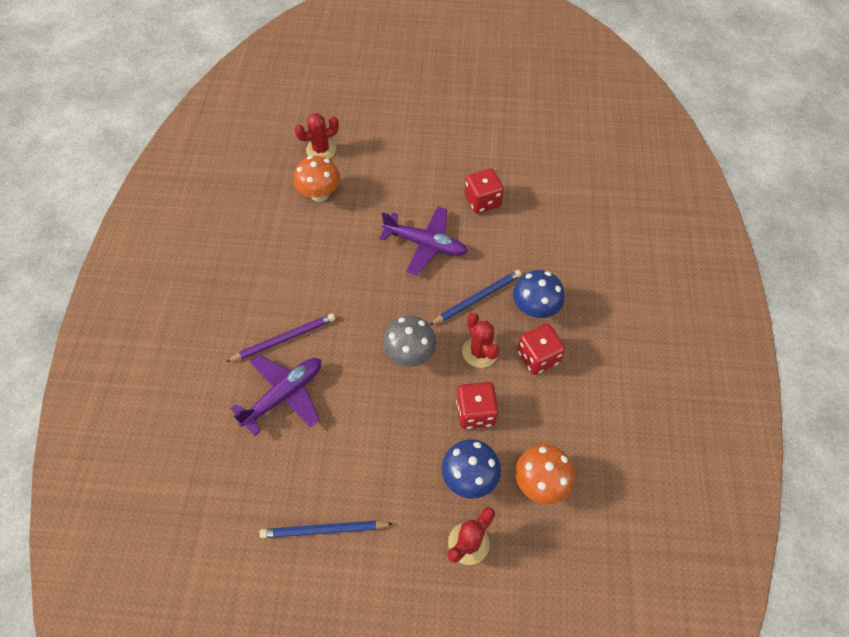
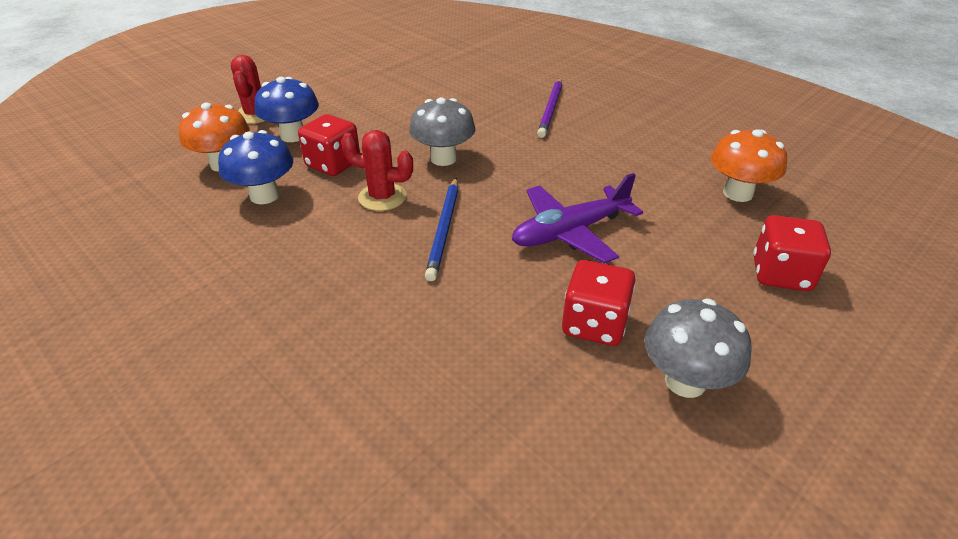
camera: 130 degrees right, 20 degrees down
(284, 395) = (495, 93): purple plane -> none
(321, 150) = (833, 226): red cactus -> none
(324, 530) = (367, 73): blue pencil -> none
(484, 161) = (685, 381): none -> grey mushroom
(534, 308) = (369, 264): blue mushroom -> blue mushroom (264, 196)
(538, 357) = (316, 230): red dice -> red dice (781, 274)

